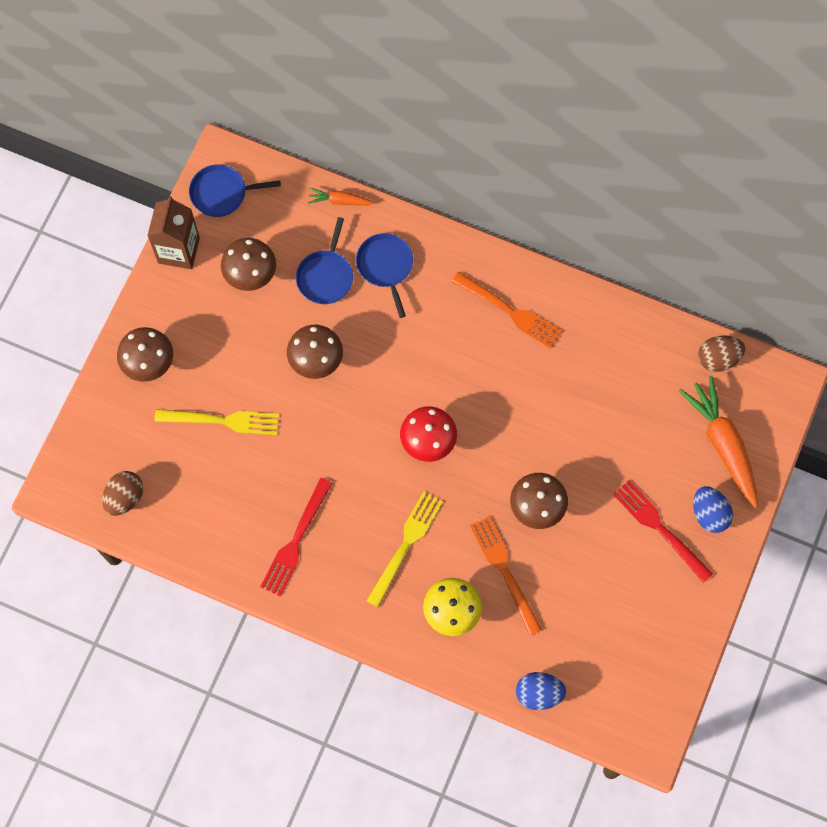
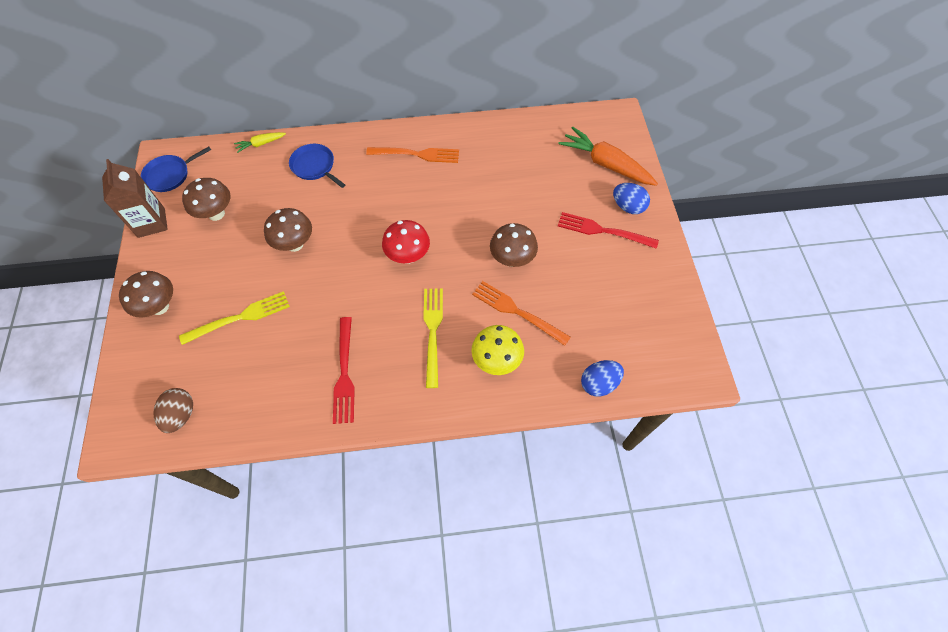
camera: 30 degrees left, 10 degrees down
(325, 276) = (274, 190): blue pan -> none
(339, 201) = (261, 144): orange carrot -> yellow carrot
(718, 358) = (567, 121): brown egg -> none

